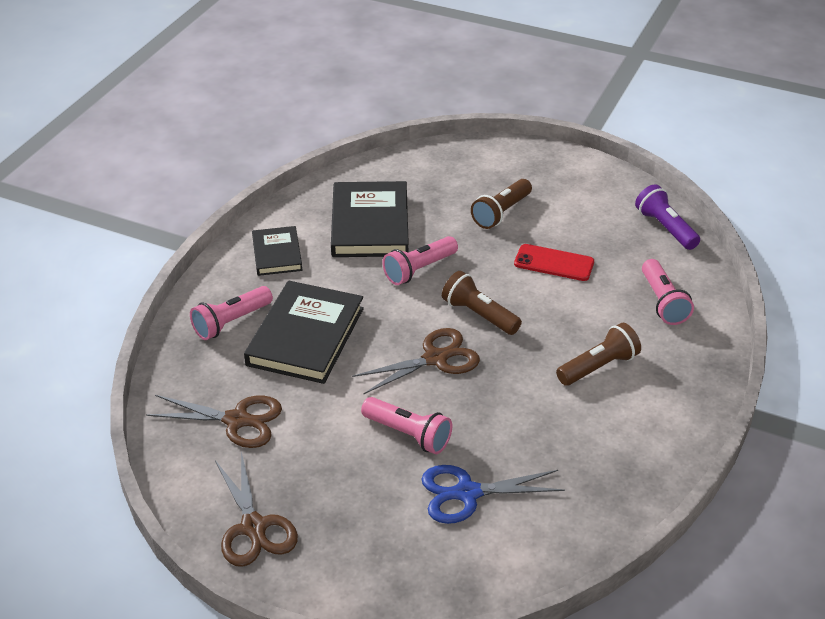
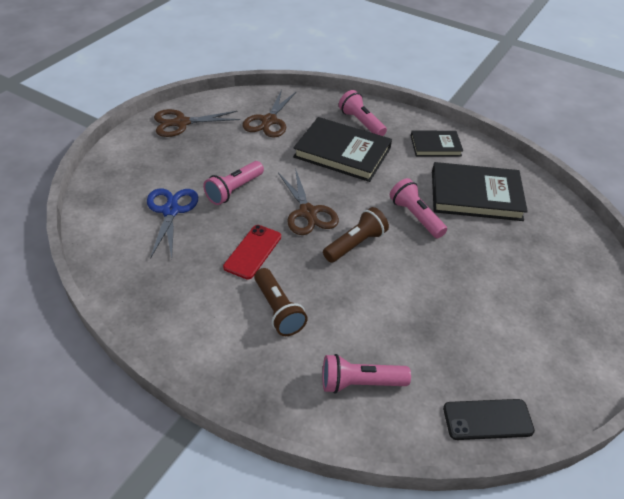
camera: 95 degrees right, 5 degrees up
(501, 213) = (501, 281): brown flashlight -> none
(554, 263) = (424, 306): red phone -> red phone (252, 252)
(665, 228) = (487, 420): purple flashlight -> black phone

